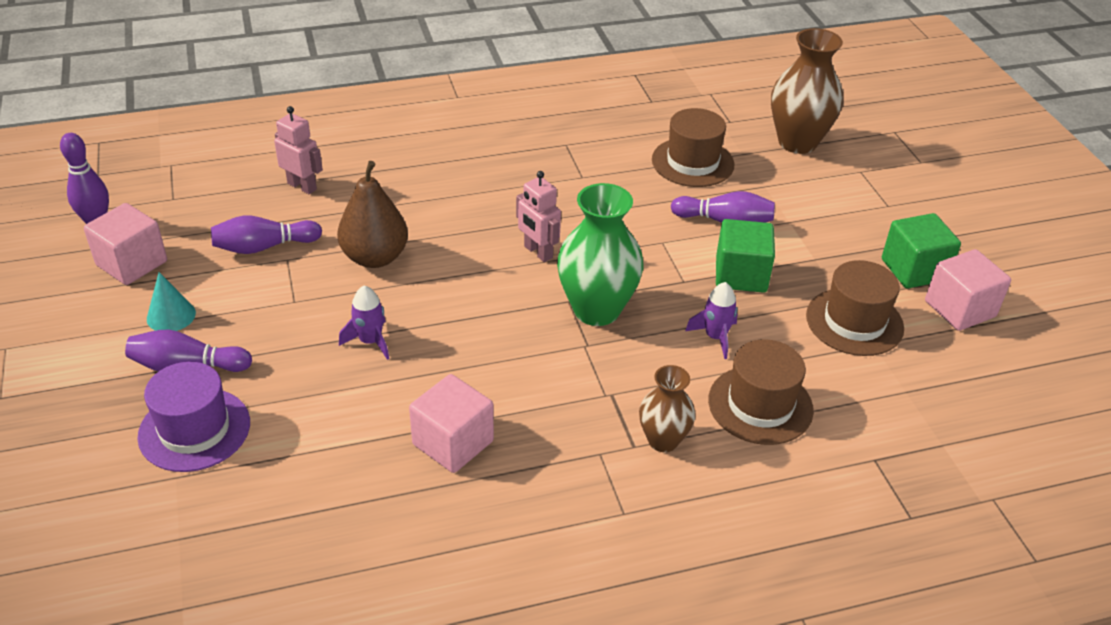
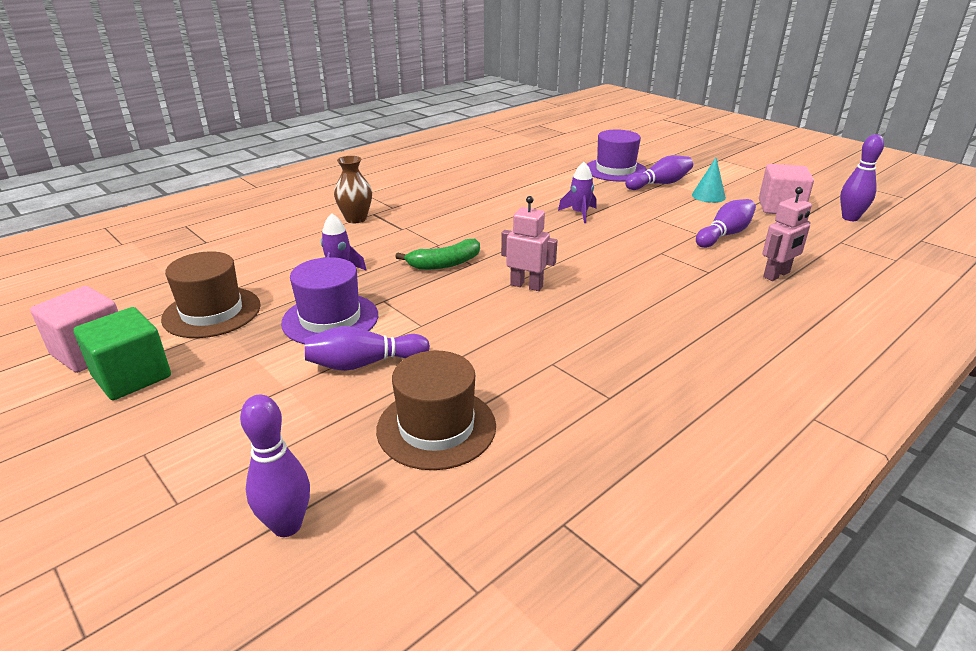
camera: 155 degrees right, 10 degrees down
(302, 186) = (777, 275): pink robot -> pink robot turned 45 degrees counterclockwise
(375, 257) = (643, 249): brown pear -> none
(453, 443) = (480, 193): pink cube -> none
(596, 310) = (445, 264): green vase -> green banana
(741, 275) = (330, 319): green cube -> purple hat
(760, 405) = (293, 246): brown hat -> none
(797, 142) = (287, 525): brown vase -> purple bowling pin

